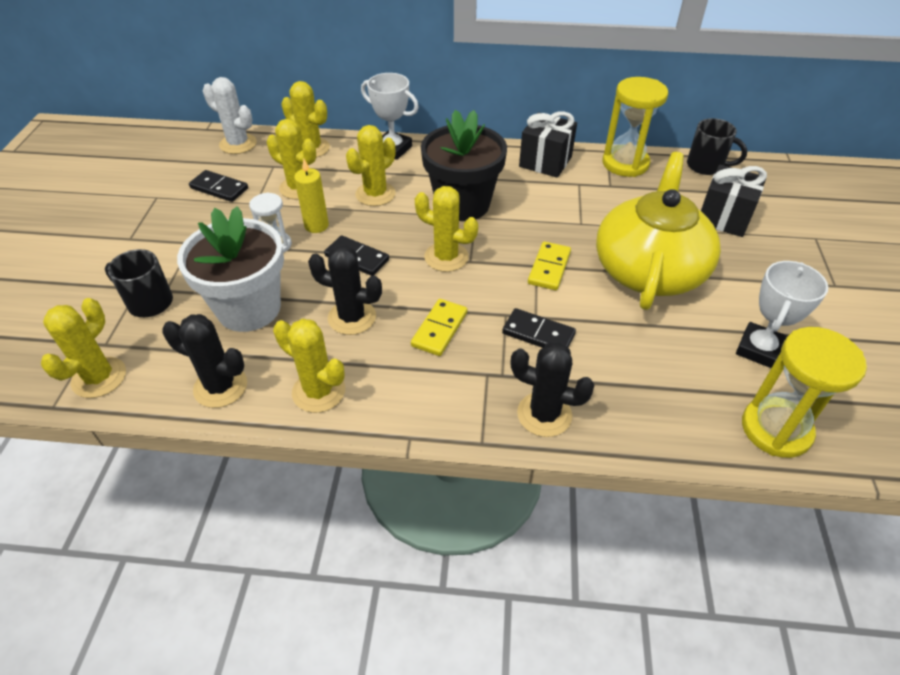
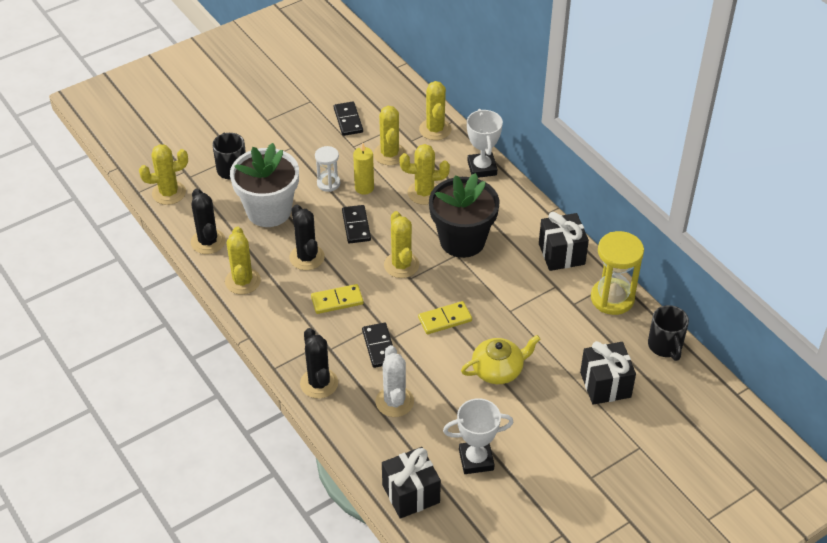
camera: 50 degrees right, 0 degrees up
(238, 144) = (399, 94): white cactus -> white cactus (394, 402)
(649, 269) = (498, 370): yellow teapot -> yellow teapot, size x0.53
(776, 429) = (411, 494): yellow hourglass -> black gift

